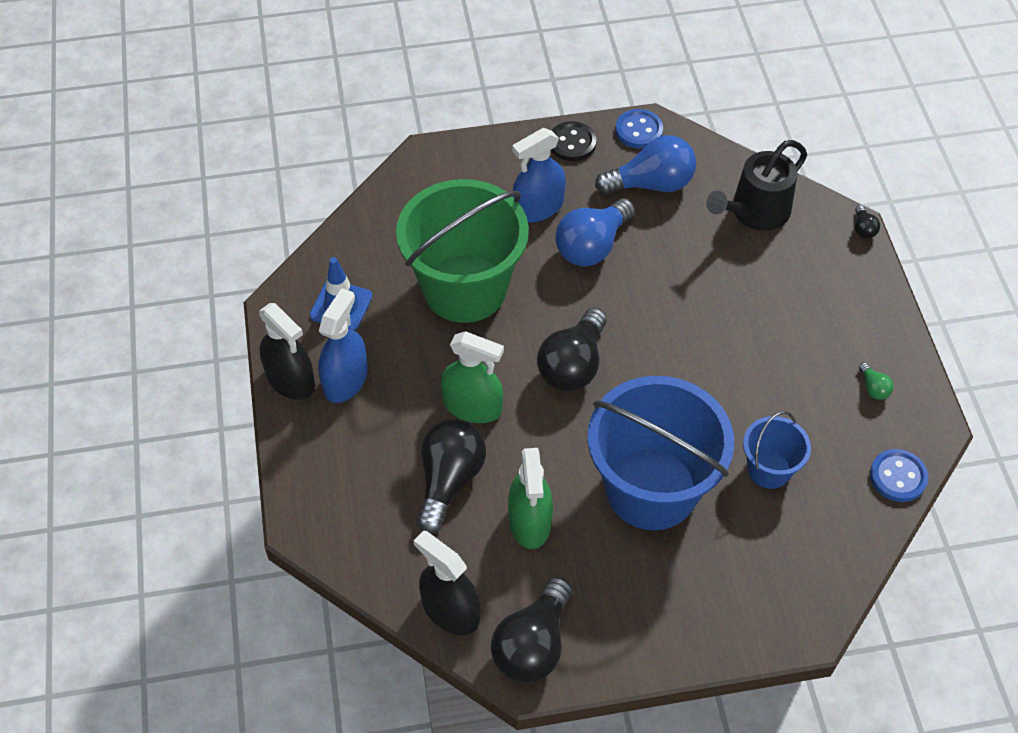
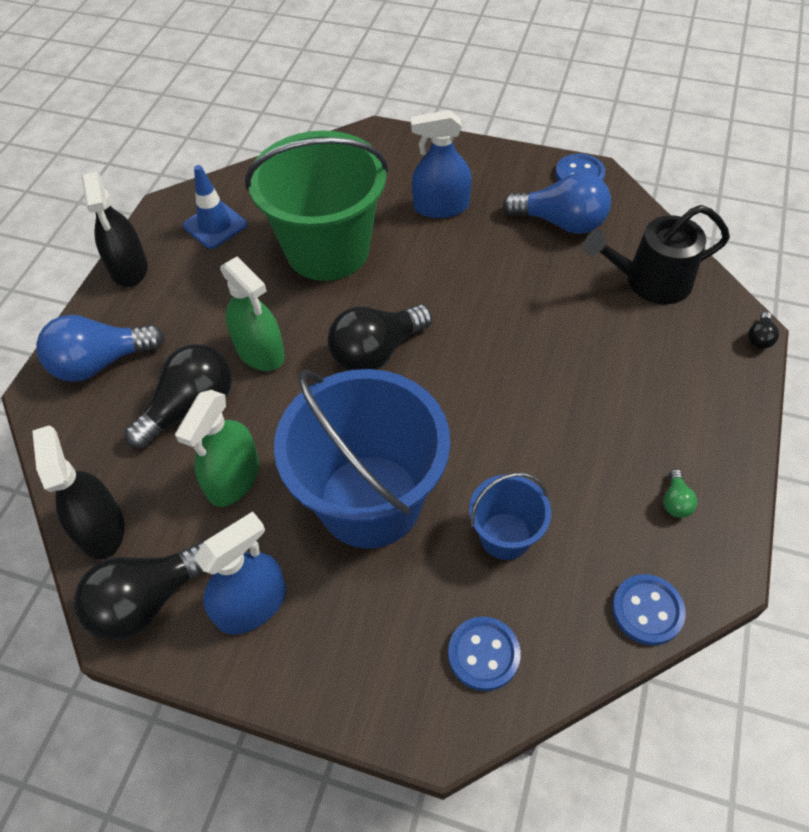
camera: 30 degrees right, 0 degrees up
(345, 380) = (172, 285): blue spray bottle -> blue spray bottle (252, 605)
(572, 143) = (509, 165): black button -> none
(592, 246) = (468, 255): blue light bulb -> blue light bulb (101, 363)
(806, 561) = (483, 654): none -> blue button

